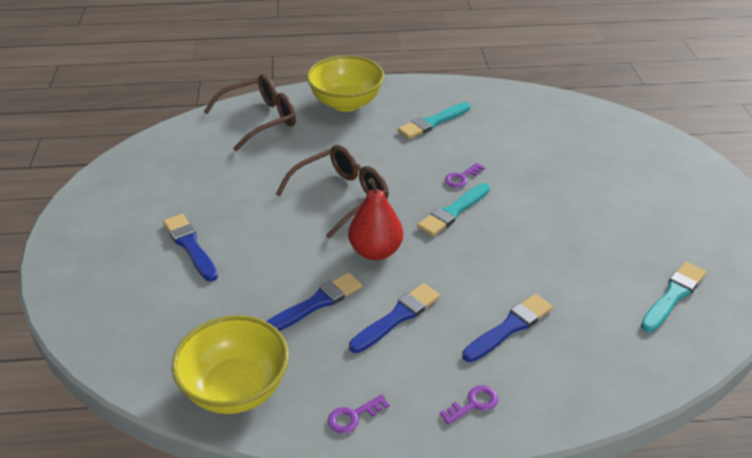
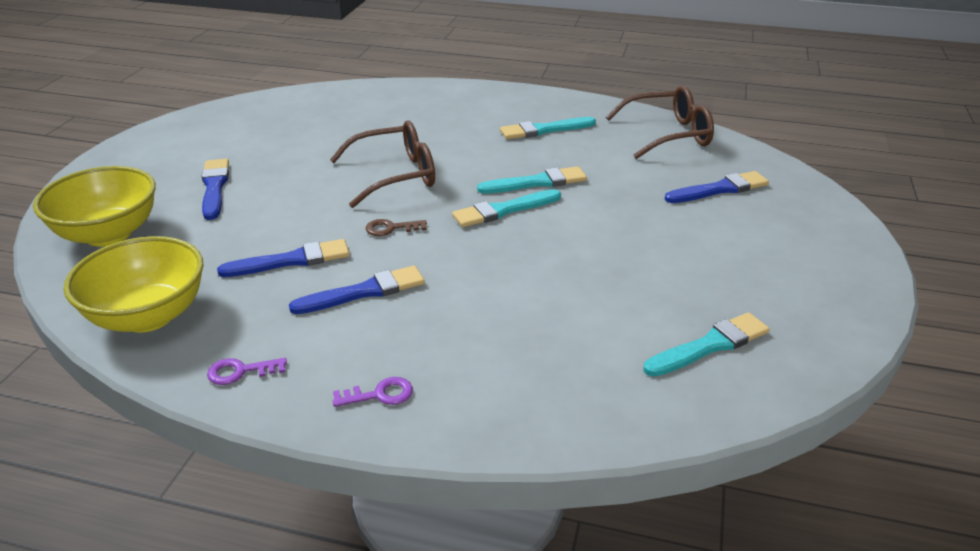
camera: 20 degrees right, 5 degrees down
(259, 119) = (368, 99): brown glasses -> brown glasses (667, 134)
(346, 103) = (465, 100): yellow bowl -> yellow bowl (108, 234)
(375, 251) = (391, 228): red pear -> brown key
(461, 178) = (537, 182): purple key -> turquoise brush
(509, 327) = (481, 330): blue brush -> blue brush (720, 189)

